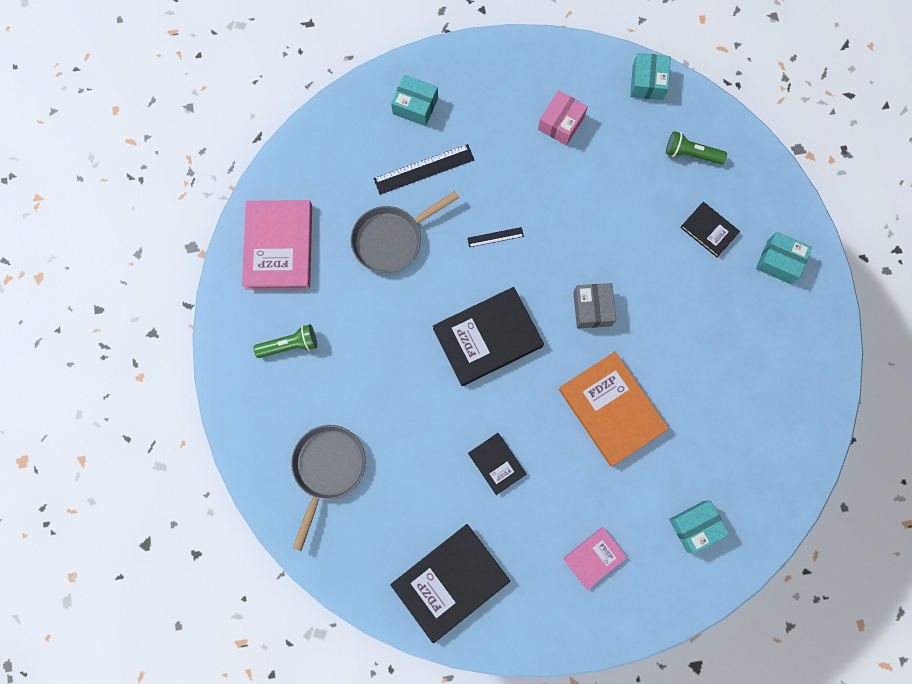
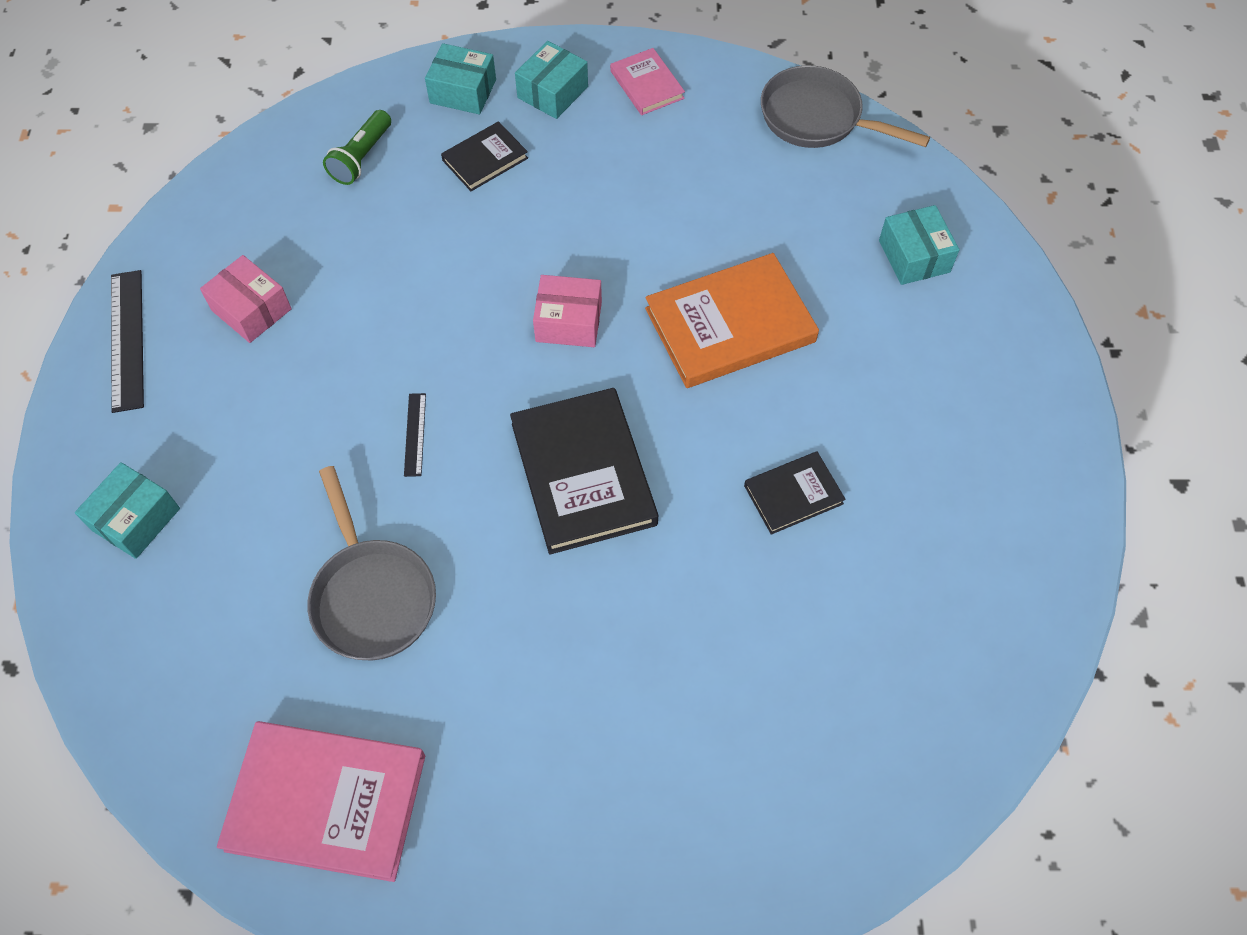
camera: 80 degrees left, 15 degrees down
(290, 345) = (526, 806): green flashlight -> none
(328, 469) = (769, 769): grey pan -> grey pan (817, 118)
(424, 169) = (259, 523): black ruler -> black ruler (127, 339)
(450, 582) = (978, 595): black book -> none
(592, 309) = (568, 322): grey box -> pink box
(594, 557) = (950, 387): pink book -> pink book (646, 85)
(647, 82) = (228, 187): turquoise box -> turquoise box (463, 91)

